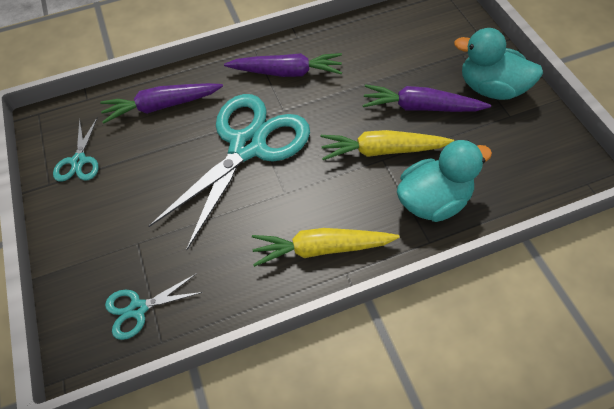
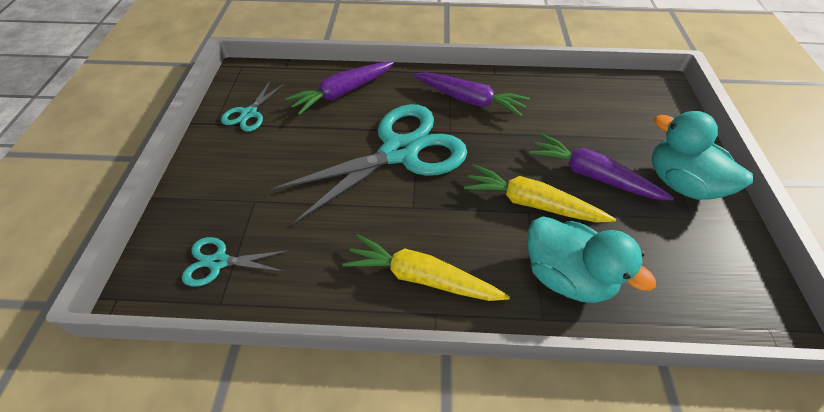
camera: 20 degrees right, 5 degrees down
(162, 106) = (343, 93): purple carrot -> purple carrot turned 45 degrees counterclockwise
(433, 201) = (566, 275): turquoise duck -> turquoise duck turned 45 degrees clockwise

